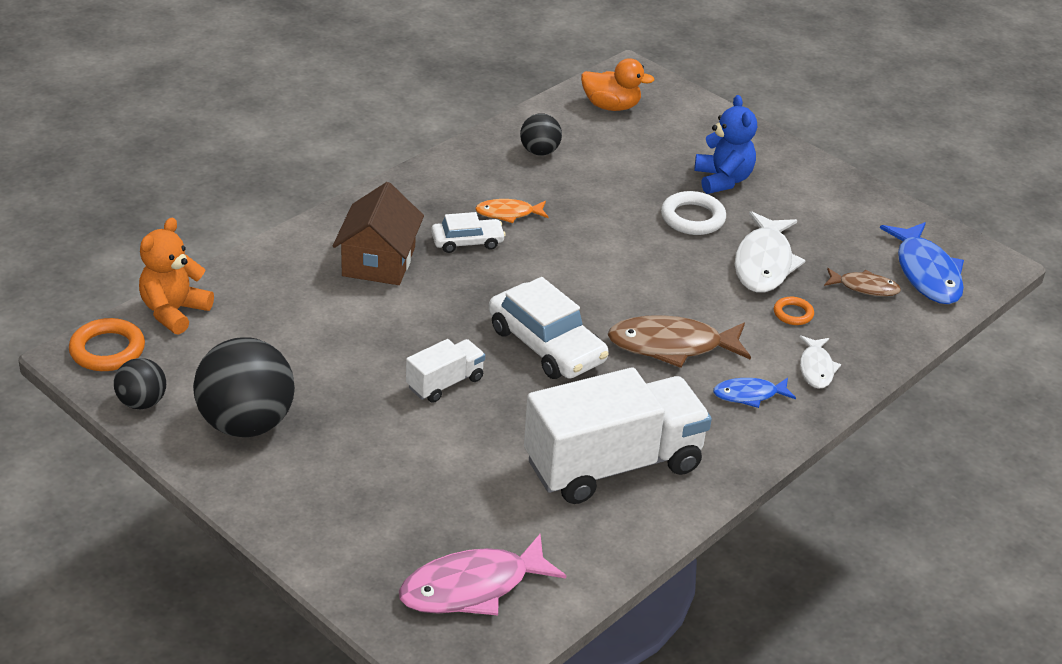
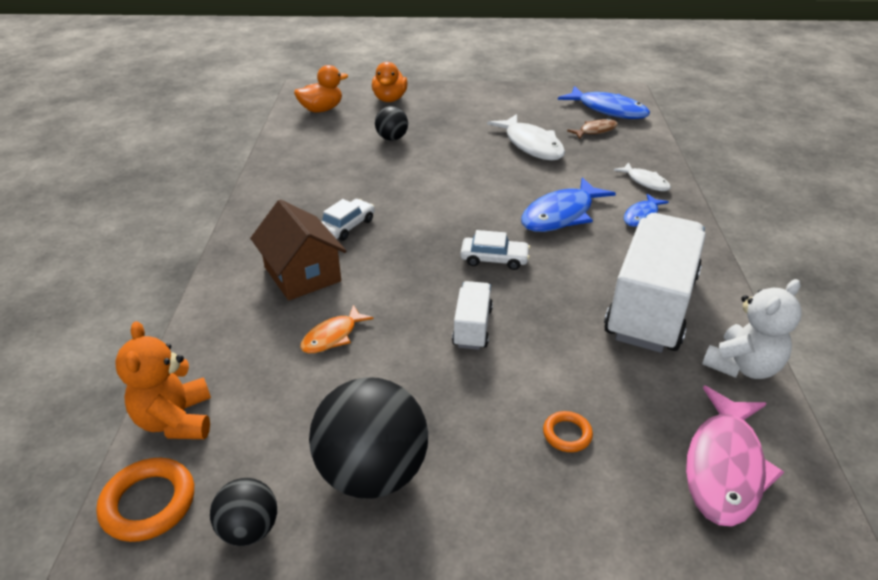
camera: 40 degrees left, 0 degrees up
(508, 213) = (348, 195): orange fish -> orange fish (332, 336)
(539, 151) = (314, 152): black ball -> black ball (392, 138)
(546, 345) = (494, 259): white car -> white car, size x0.57
(607, 551) = (742, 366): none -> white teddy bear
(671, 346) = (561, 215): brown fish -> blue fish
(692, 218) = (458, 142): white ring -> none
(699, 130) = (390, 99): none -> orange duck
(723, 180) = (442, 116): blue teddy bear -> none
(793, 314) = (587, 162): orange ring -> orange ring (567, 434)

